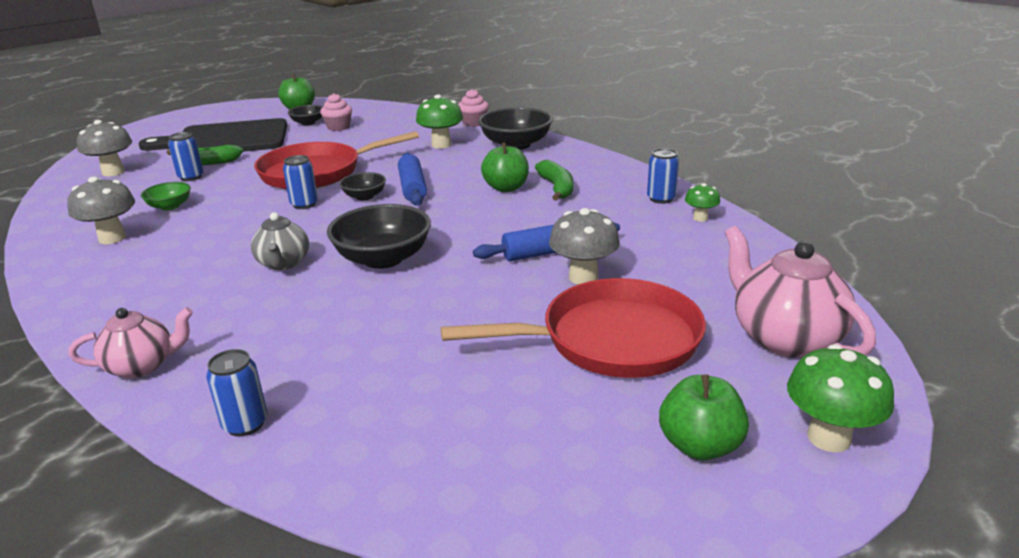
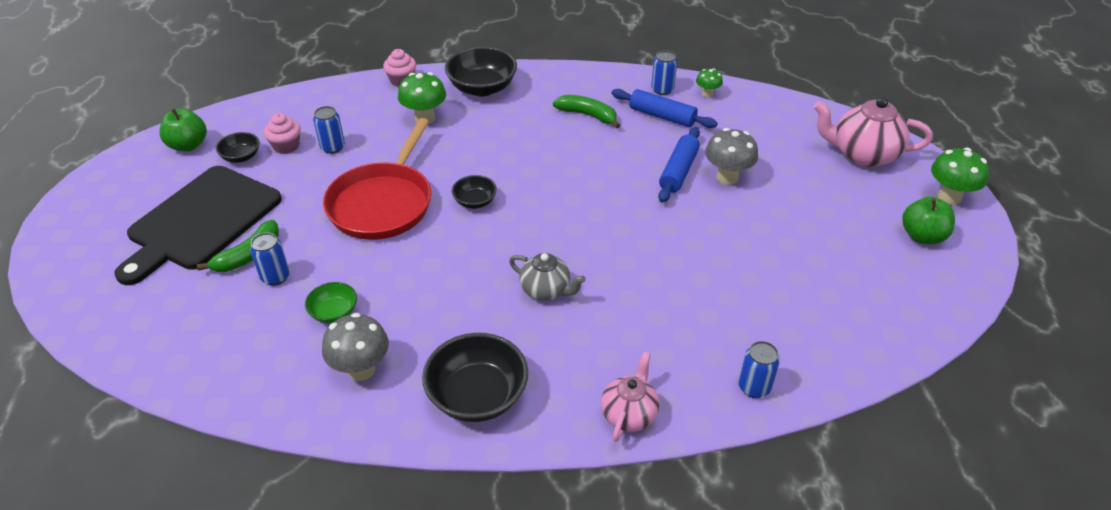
camera: 50 degrees left, 15 degrees up
(113, 172) = (172, 323): grey mushroom -> none
(304, 204) = (445, 237): blue can -> blue can (333, 147)
(383, 258) = (599, 241): black bowl -> black bowl (477, 396)
(413, 188) = (493, 172): blue rolling pin -> blue rolling pin (662, 116)
(506, 188) = (557, 134): green apple -> none
(611, 340) = (806, 208): red pan -> none

